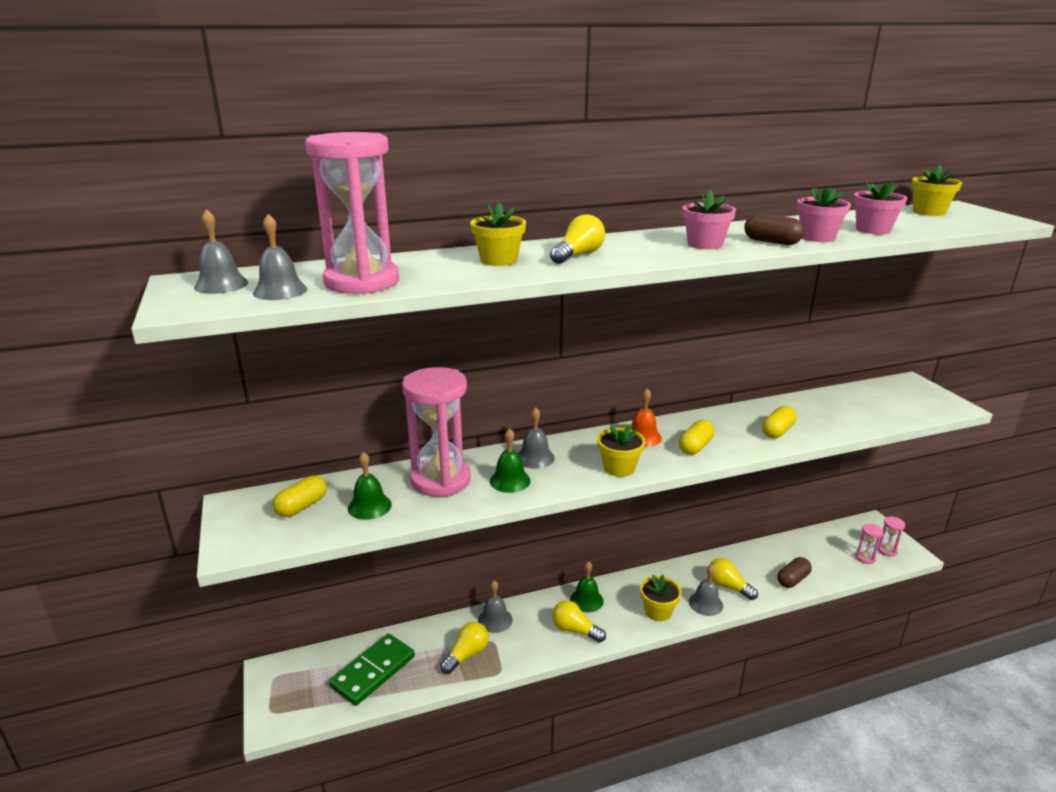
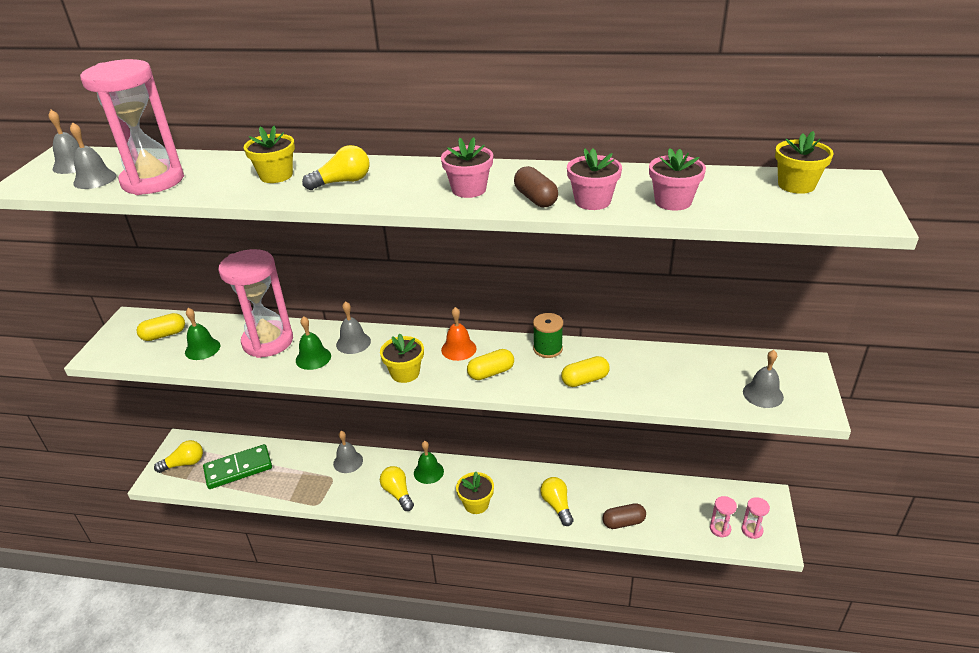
camera: 30 degrees right, 10 degrees up
(466, 655) = (306, 481): yellow light bulb -> yellow light bulb (184, 463)
(705, 603) = (522, 513): grey bell -> grey bell (763, 394)
(718, 417) = (547, 349): none -> green spool

